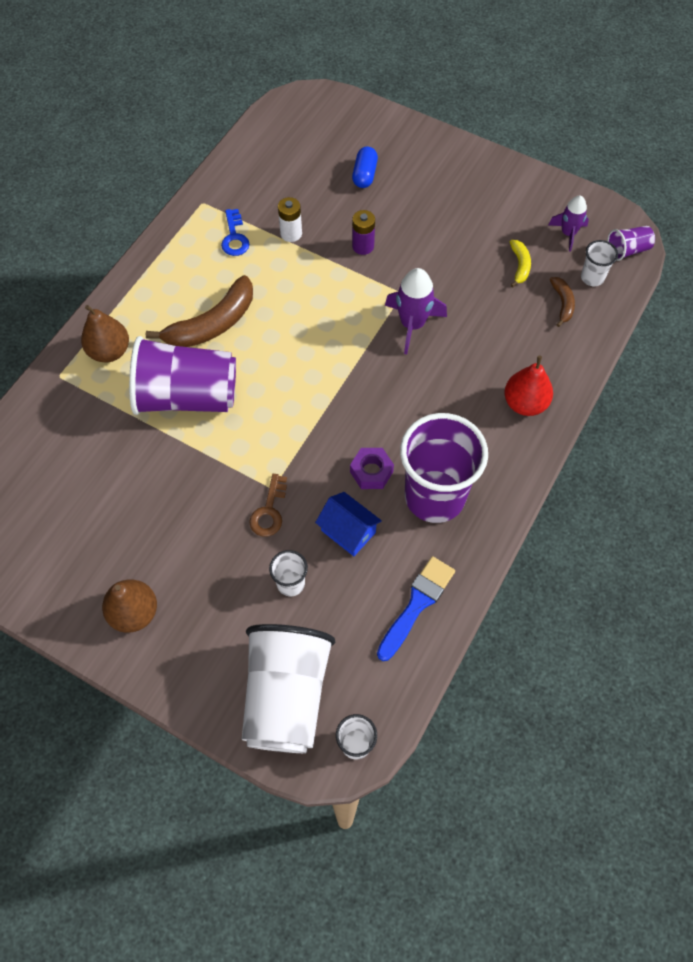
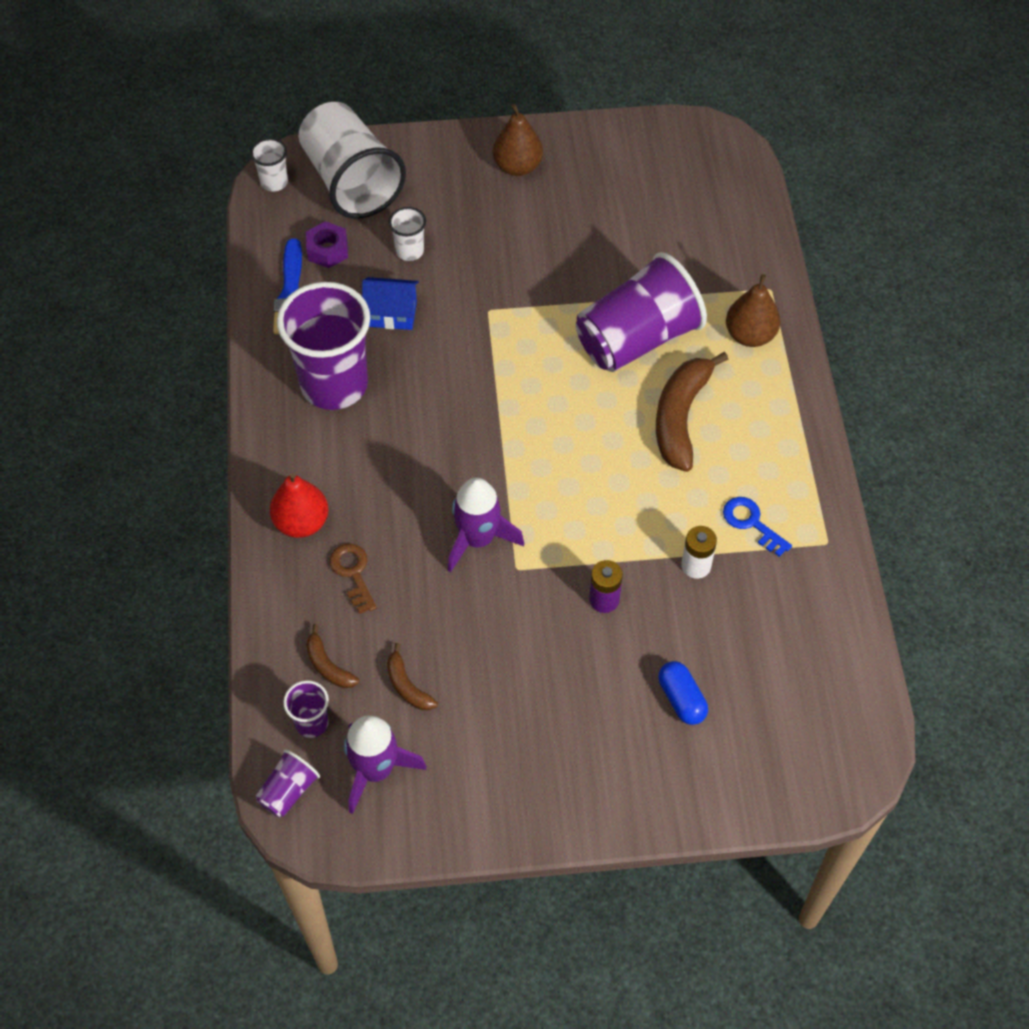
camera: 145 degrees right, 5 degrees down
(269, 511) = (474, 291): brown key -> brown key (353, 573)
(371, 472) = (409, 372): purple nut -> purple nut (327, 250)
(520, 266) = (407, 686): yellow banana -> brown banana
(568, 233) = (376, 770): purple rocket -> purple rocket, size x1.53
(592, 277) = (311, 723): white cup -> purple cup

